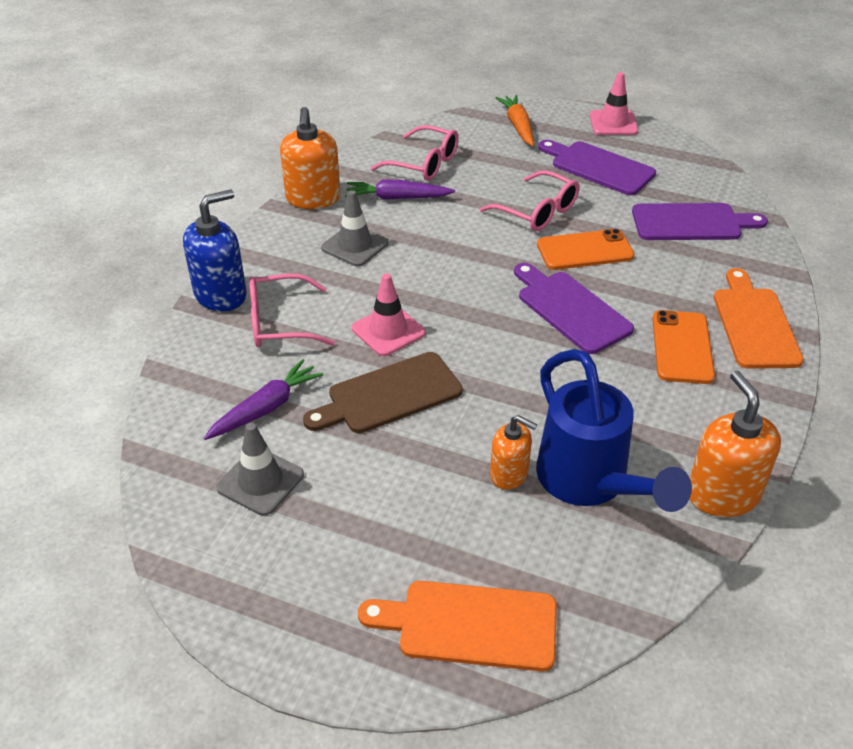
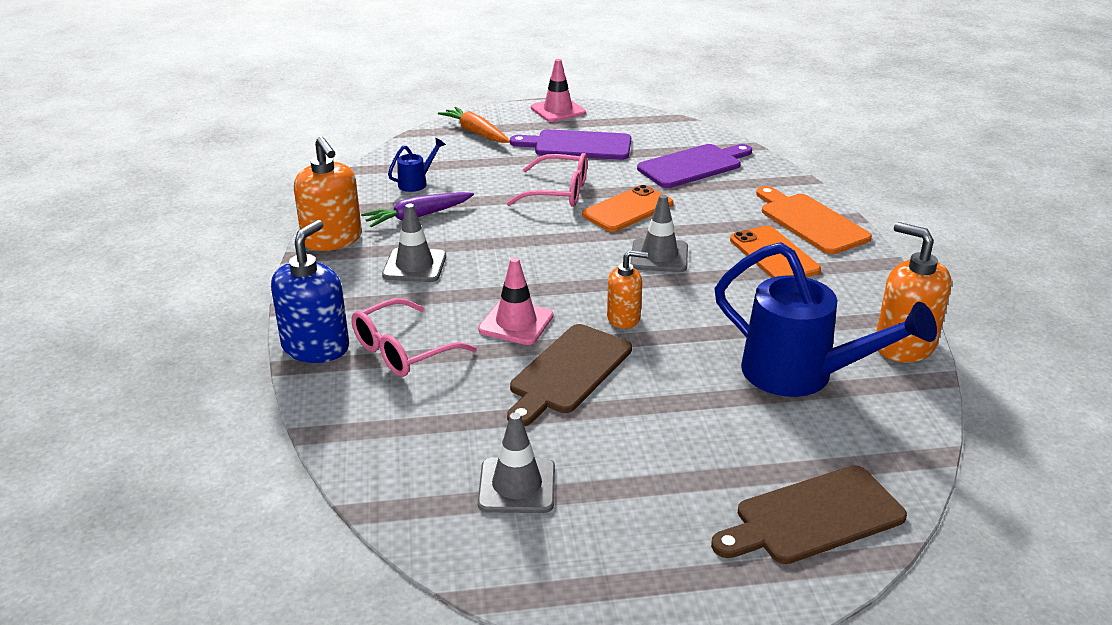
camera: 30 degrees left, 10 degrees down
(266, 408) = (460, 424): purple carrot -> none
(424, 164) = (417, 183): pink glasses -> blue watering can
(469, 625) = (813, 517): orange cutting board -> brown cutting board
(509, 474) = (732, 393): orange soap dispenser -> orange soap dispenser (624, 318)
(570, 309) = (659, 256): purple cutting board -> grey traffic cone

